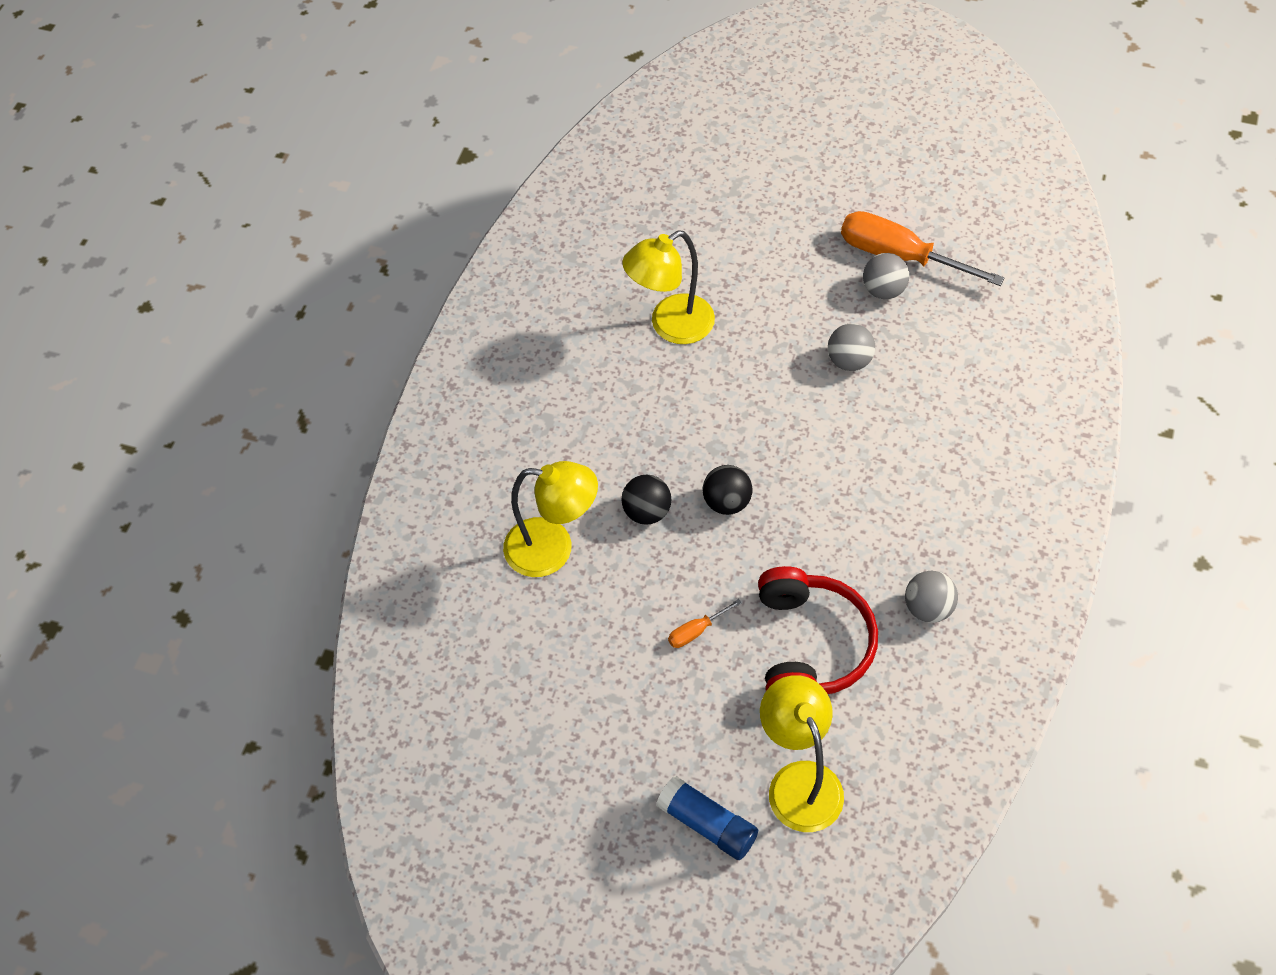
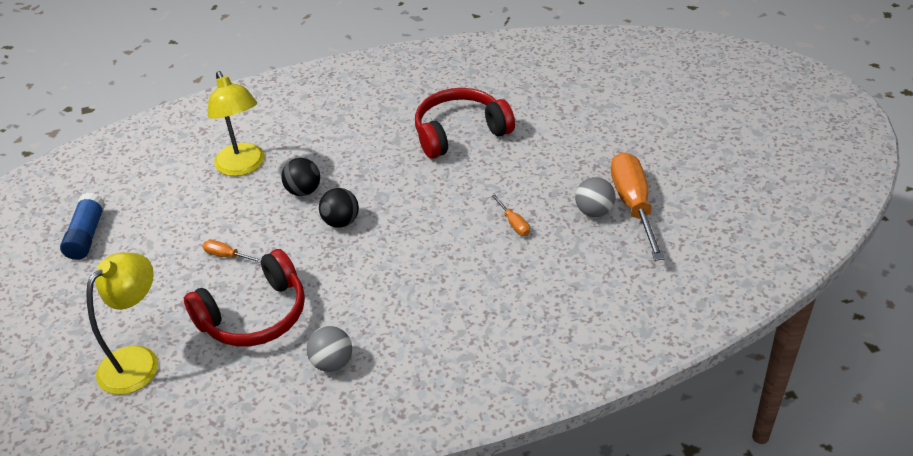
camera: 55 degrees right, 15 degrees down
(671, 326) = (460, 133): yellow lamp -> red headphones
(707, 824) = (77, 331): blue glue stick -> blue glue stick (86, 235)
(849, 361) = (513, 223): grey ball -> orange screwdriver

